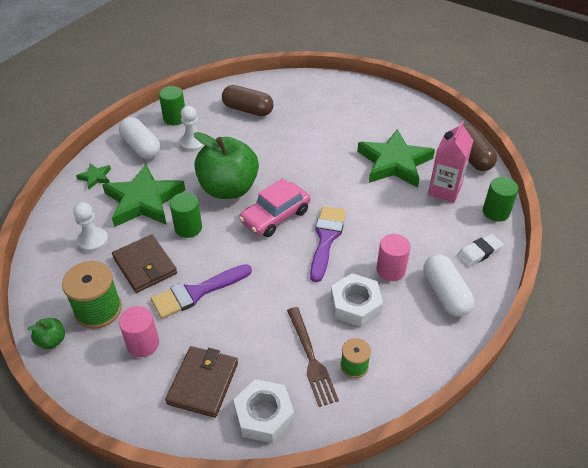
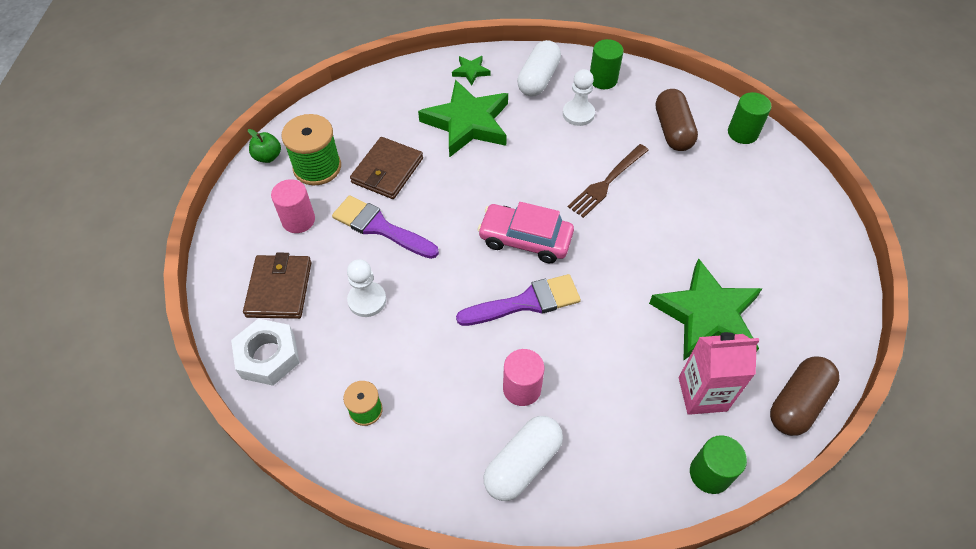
camera: 60 degrees right, 10 degrees up
(93, 241) = (392, 117): white pawn -> white pawn (367, 300)
(188, 228) = (456, 176): green cylinder -> green cylinder (742, 133)
(203, 383) = (279, 289): brown wallet -> brown wallet turned 75 degrees counterclockwise
(228, 189) = (535, 179): green apple -> none
(311, 359) = (353, 366): brown fork -> brown fork (607, 183)
(355, 305) = (448, 374): white nut -> none
(479, 253) = (618, 478): white eraser -> none

